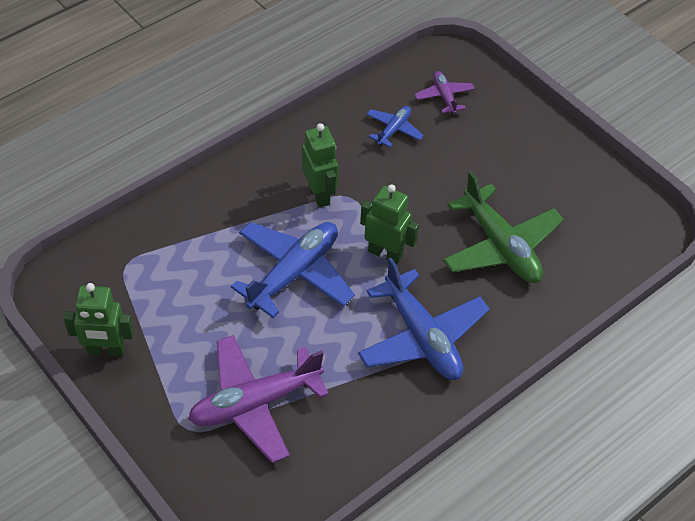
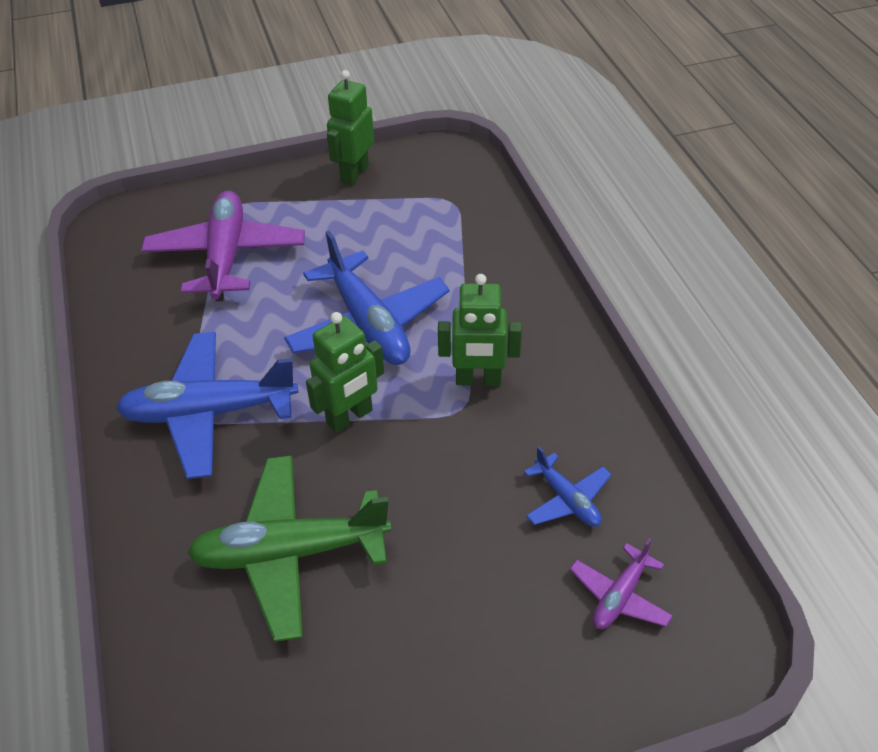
camera: 115 degrees right, 5 degrees down
(444, 97) = (619, 596): purple plane -> purple plane turned 120 degrees clockwise

